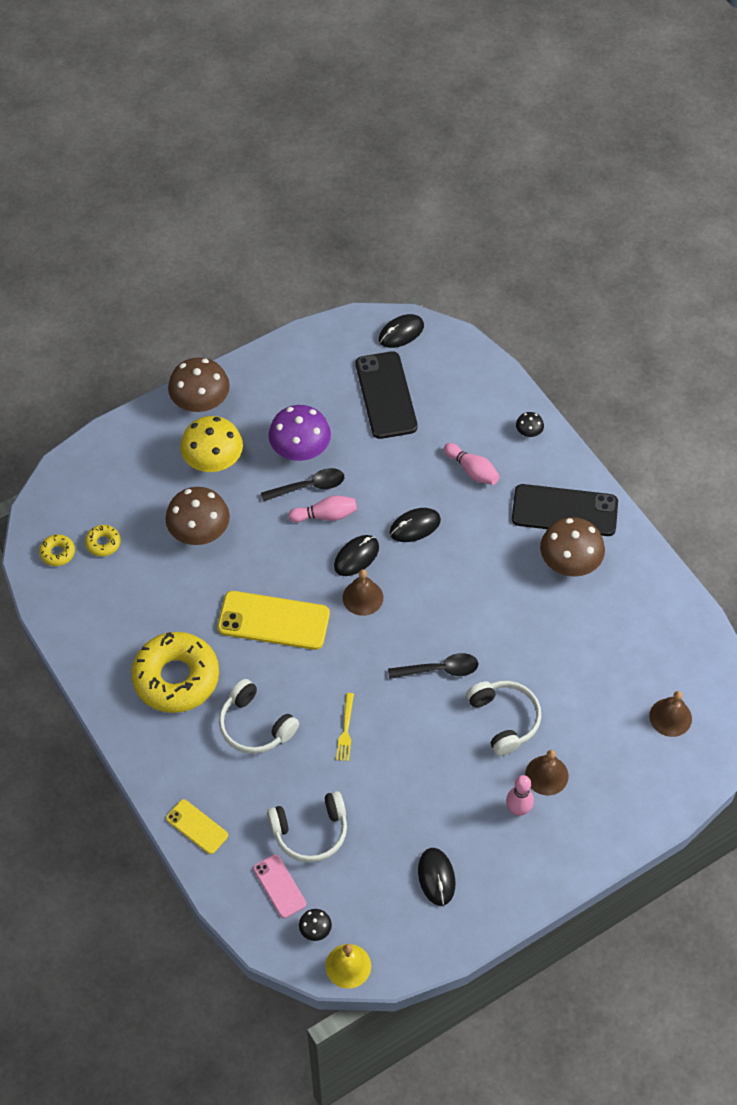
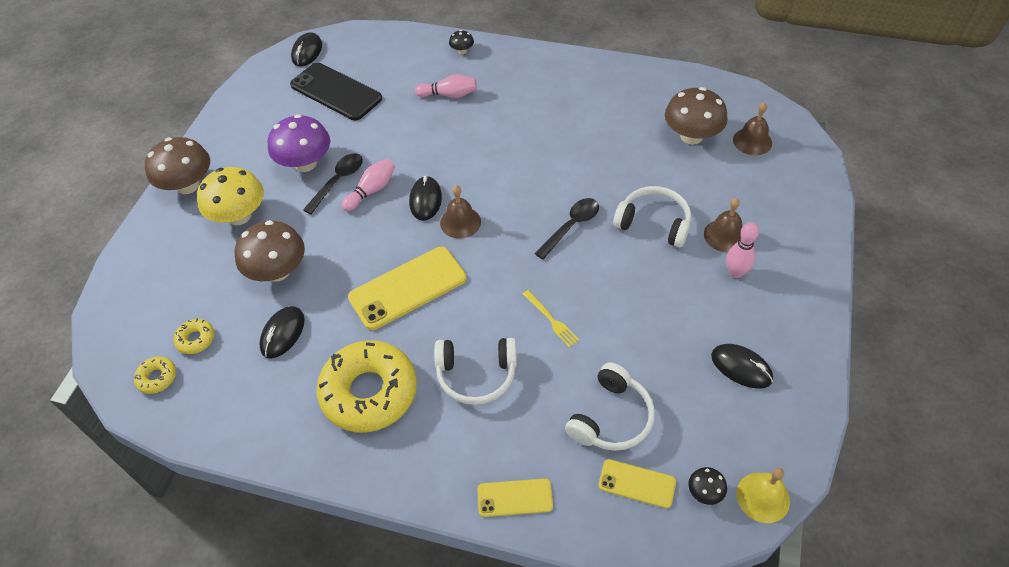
camera: 40 degrees left, 5 degrees down
(279, 886) = (637, 484): pink phone -> yellow phone
(415, 526) = (447, 152): black mouse -> black mouse (282, 333)
(564, 510) = (538, 76): black phone -> none
(569, 562) = (578, 102): brown mushroom -> brown mushroom (691, 136)

